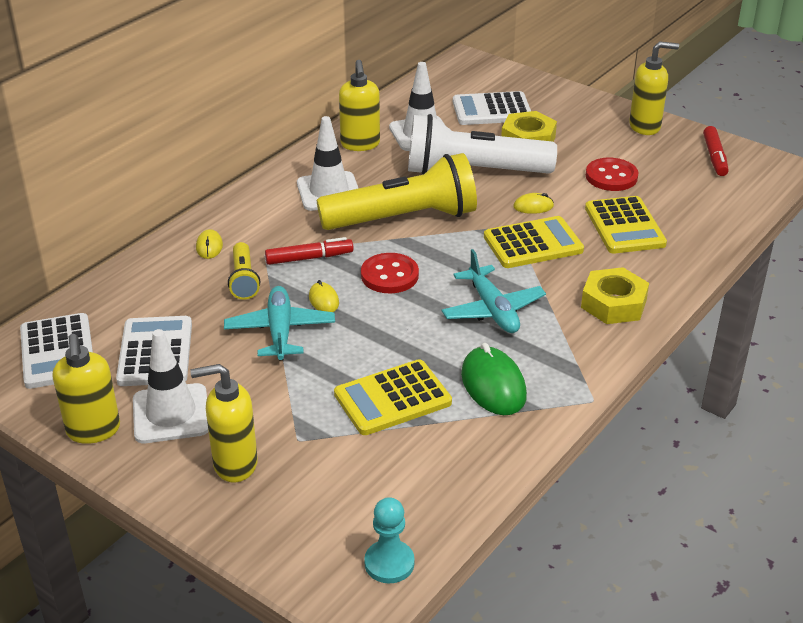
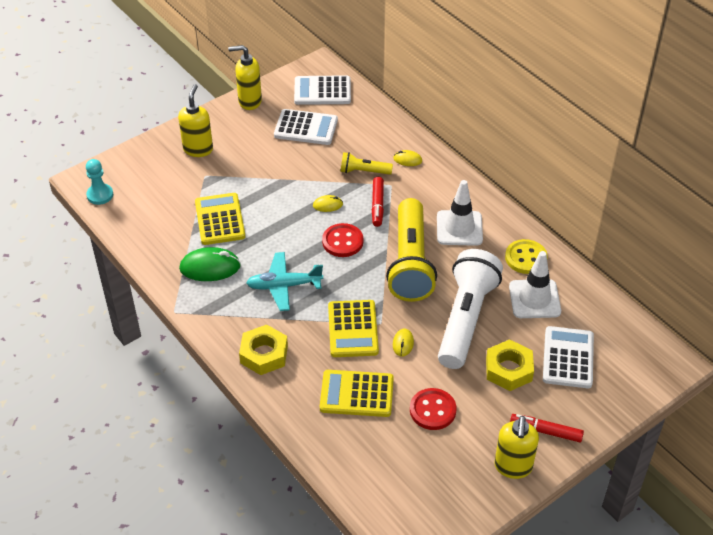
camera: 105 degrees right, 10 degrees up
(171, 414) = (249, 130): white traffic cone -> none
(280, 331) = (304, 181): turquoise plane -> none
(360, 144) = (526, 258): yellow soap dispenser -> yellow button
(714, 157) = (445, 503): red marker -> red marker (546, 431)

